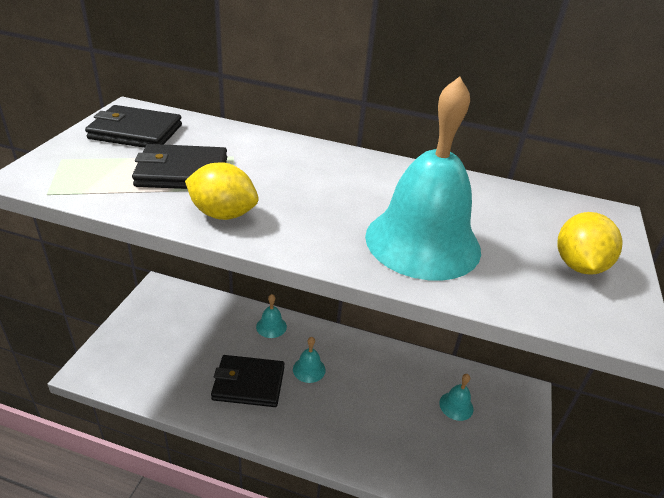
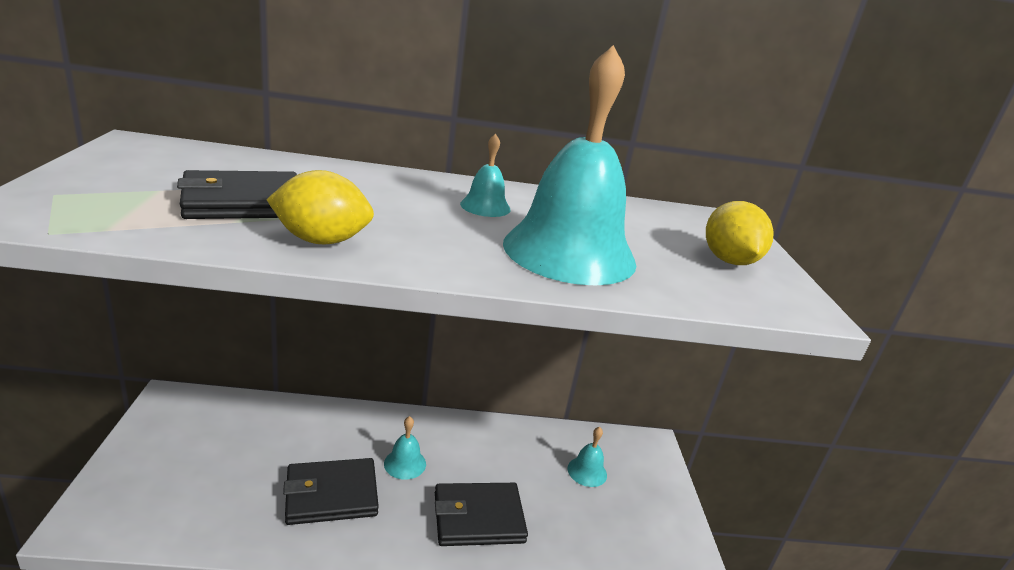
camera: 20 degrees left, 10 degrees down
(135, 132) = (155, 164): black wallet -> black wallet (478, 517)
(271, 326) = (341, 422): turquoise bell -> turquoise bell (485, 206)

